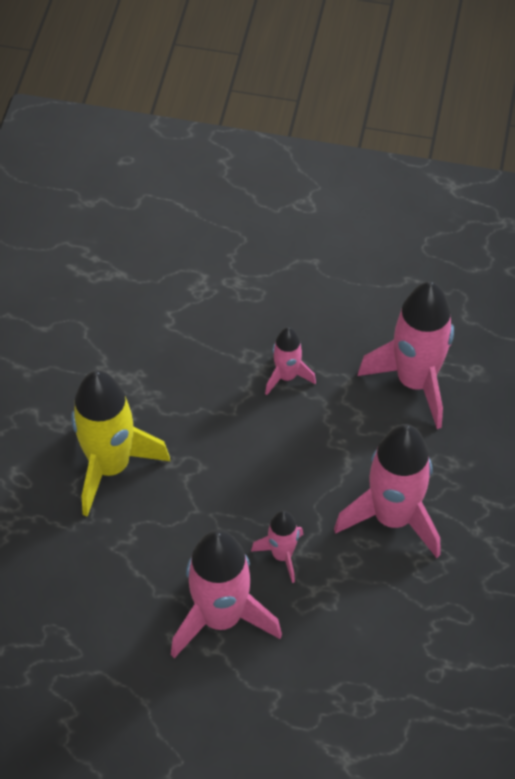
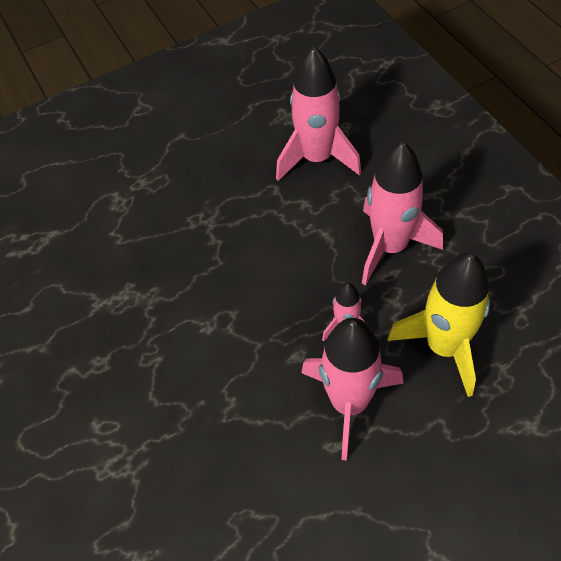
camera: 35 degrees left, 0 degrees up
(110, 466) = (167, 363): yellow rocket -> yellow rocket (444, 346)
(287, 376) = (233, 214): pink rocket -> none

